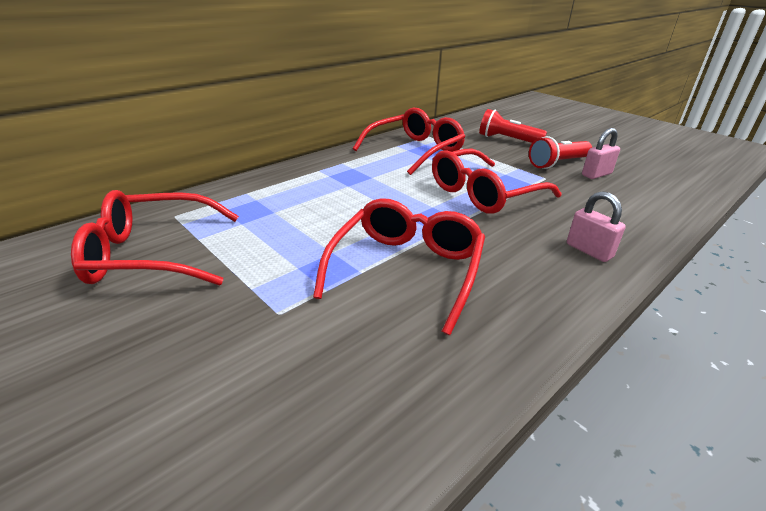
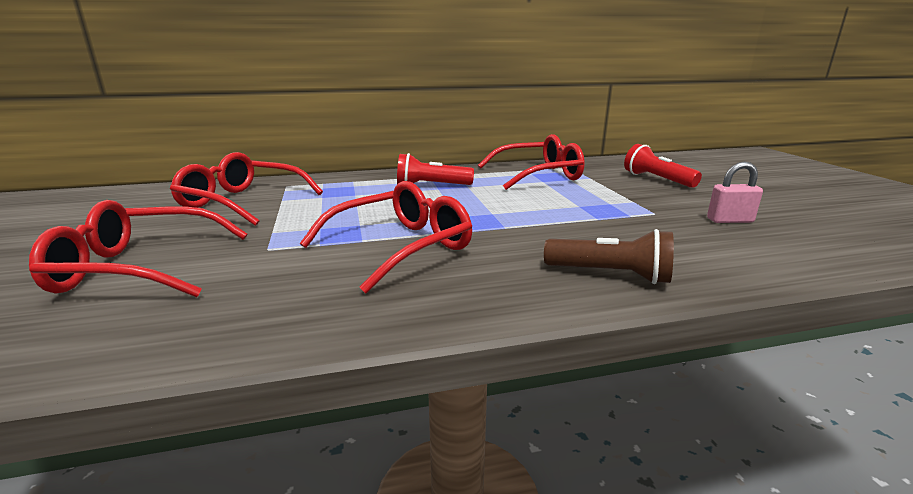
camera: 30 degrees right, 10 degrees down
(483, 193) = (560, 213): red glasses -> red glasses (138, 268)
(558, 163) = (691, 205): red flashlight -> red flashlight (431, 186)
(589, 251) = (610, 274): pink padlock -> brown flashlight

